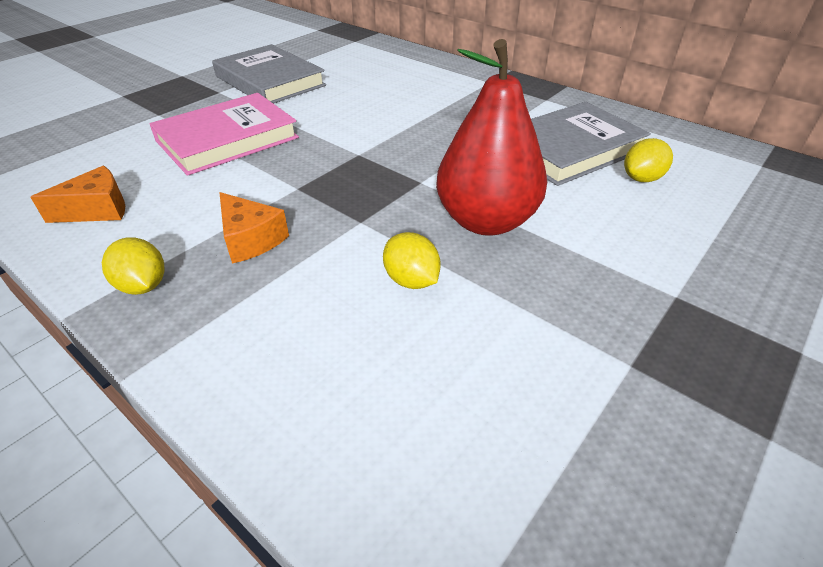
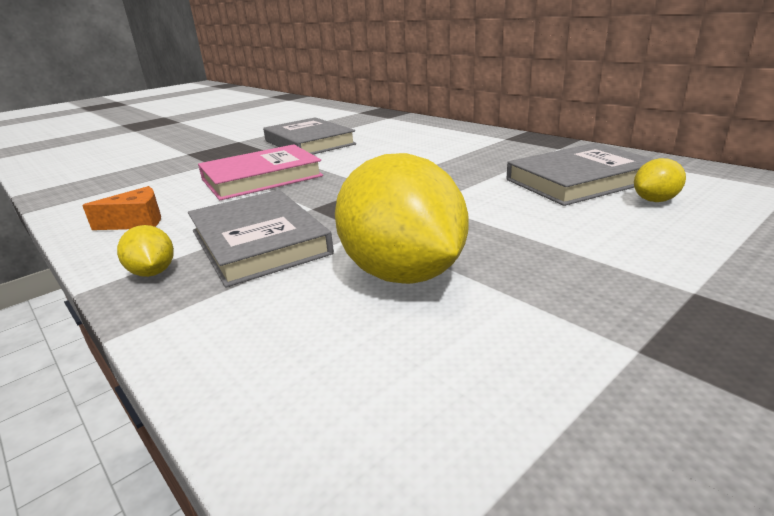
camera: 10 degrees right, 15 degrees down
(250, 239) = (259, 242): orange cheese -> grey book
(411, 280) = (403, 273): yellow lemon -> yellow lemon, size x2.26
(486, 221) = (487, 231): red pear -> none

